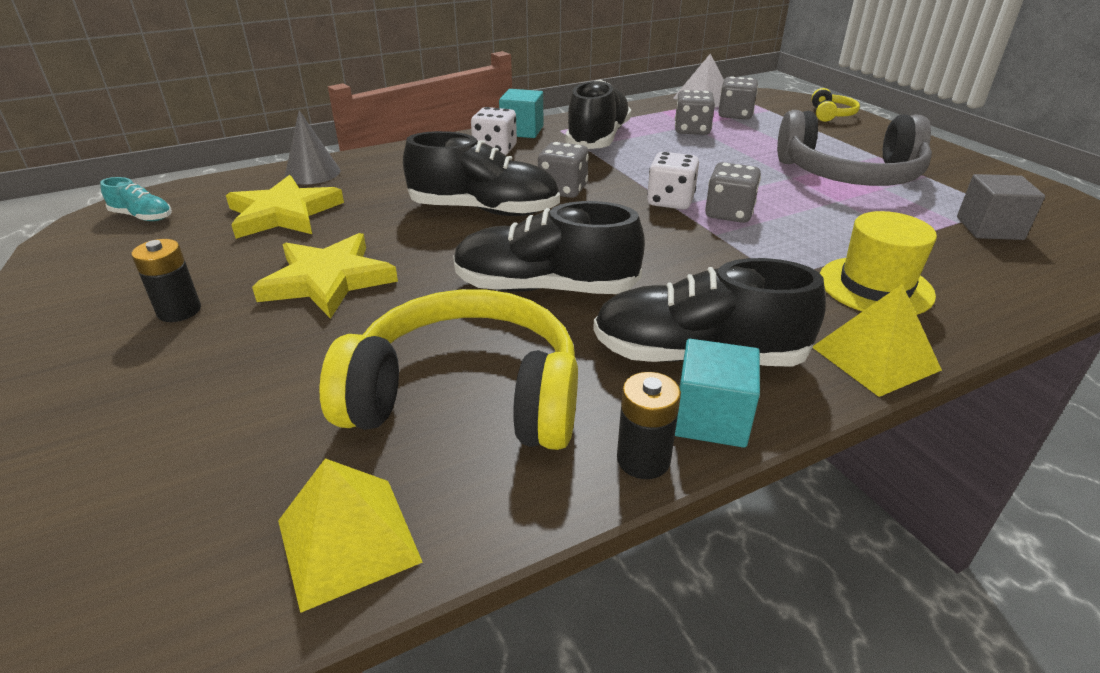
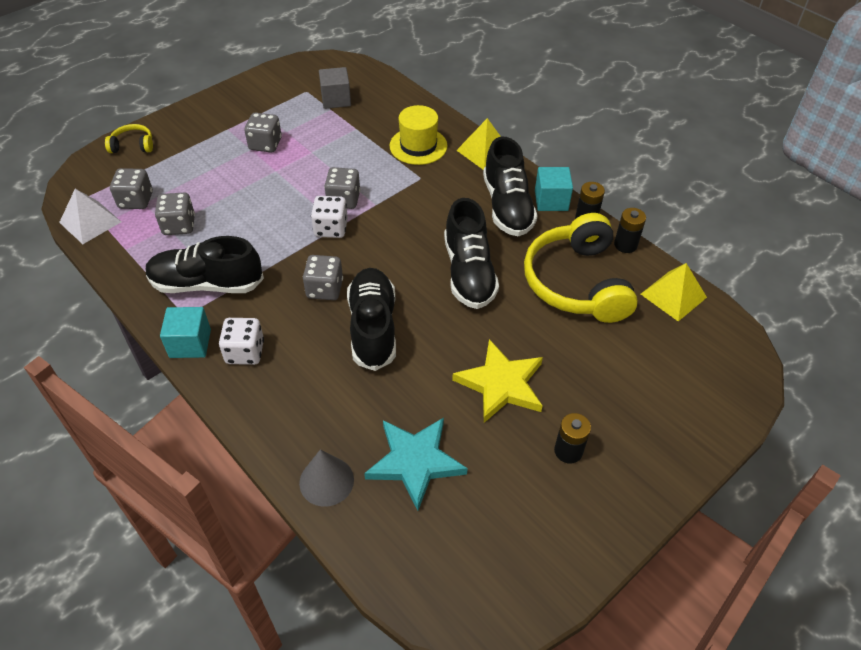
camera: 105 degrees left, 15 degrees up
(142, 216) = (454, 577): turquoise shoe -> none
(283, 213) = (415, 462): yellow star -> turquoise star
(539, 504) = (625, 245): none -> black battery
(850, 174) = (265, 144): grey headphones -> grey dice

